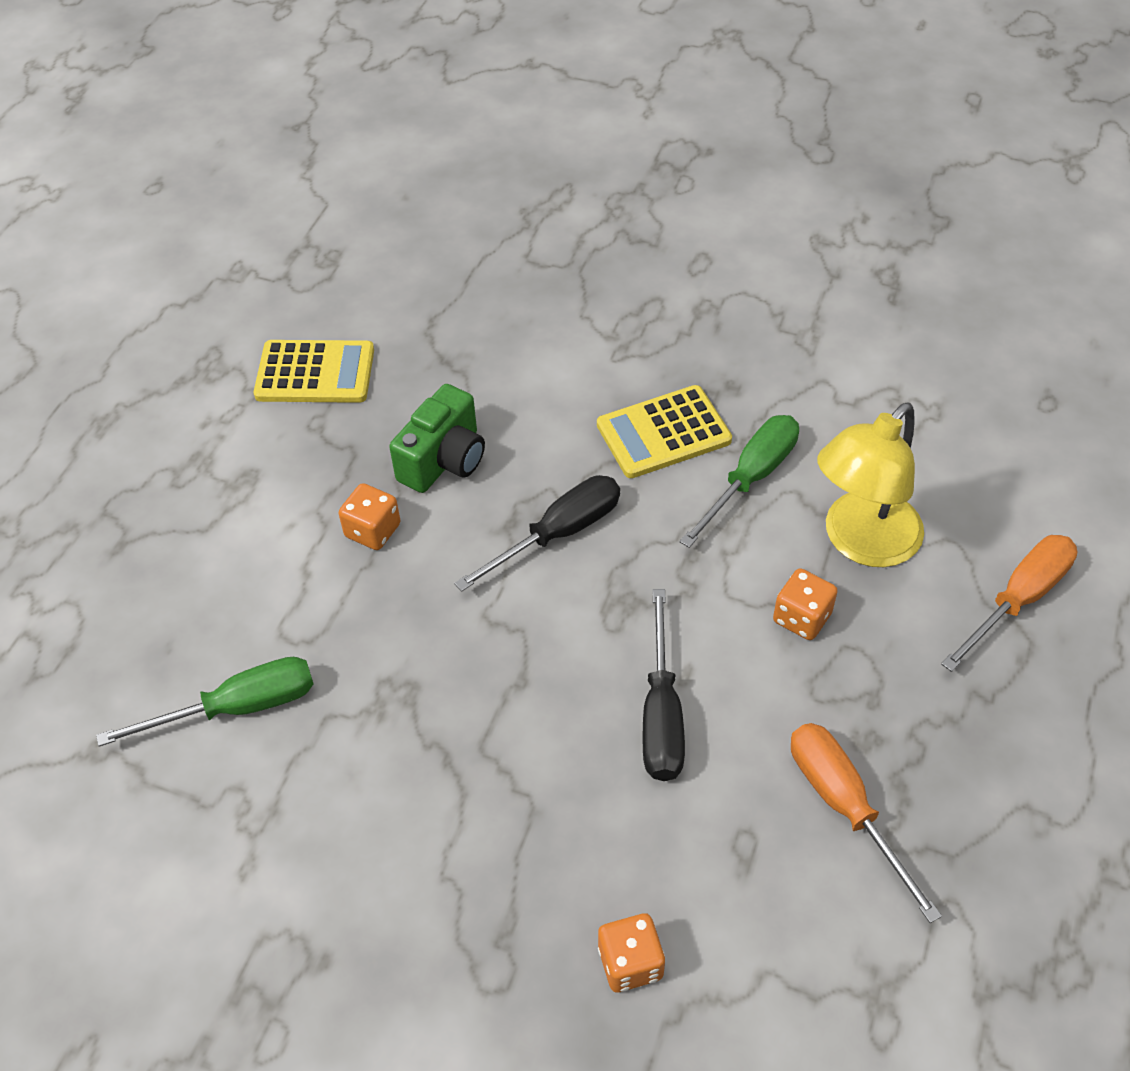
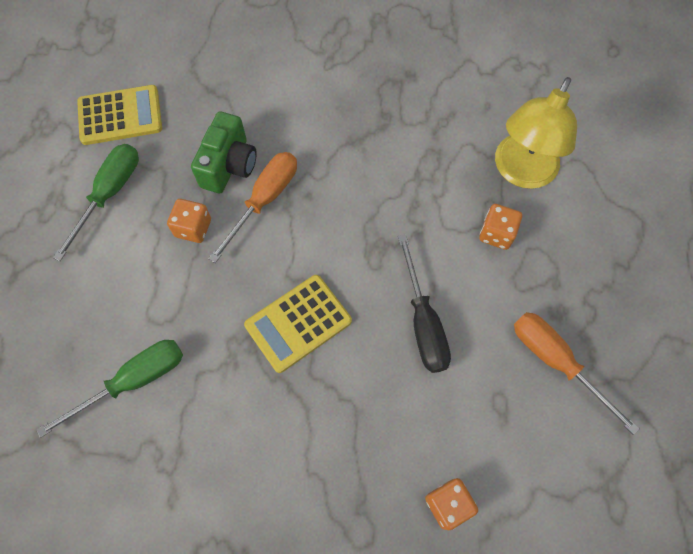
camera: 15 degrees left, 15 degrees up
(558, 534) = (322, 205): black screwdriver -> none
(663, 433) = (373, 117): yellow calculator -> yellow calculator (298, 323)
(751, 478) = (439, 139): green screwdriver -> green screwdriver (110, 194)
(1018, 599) = (628, 193): orange screwdriver -> orange screwdriver (264, 200)

